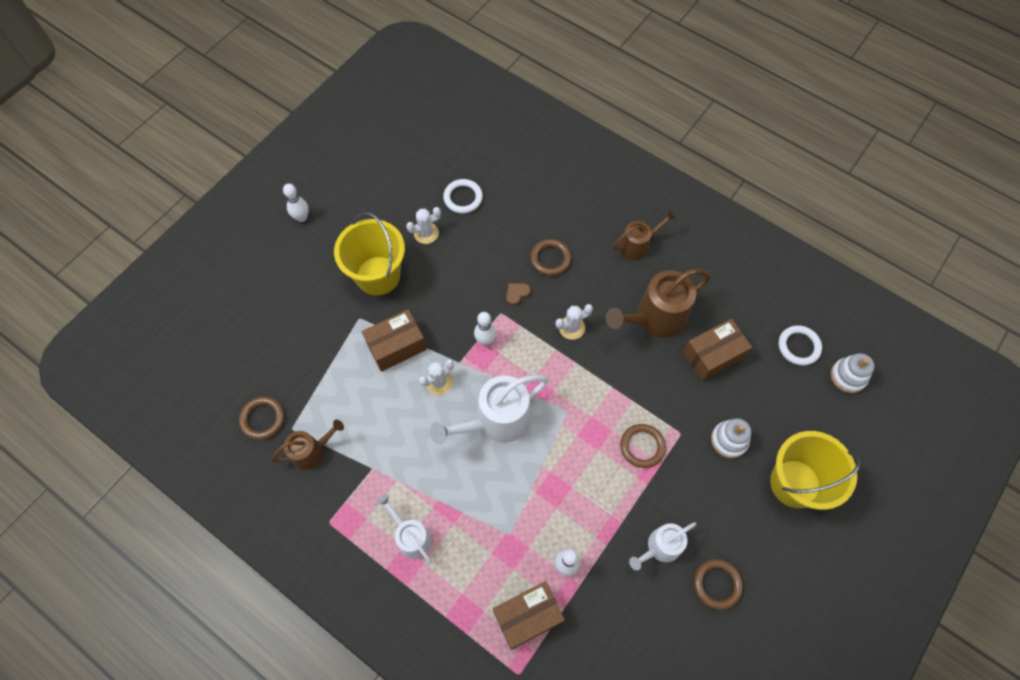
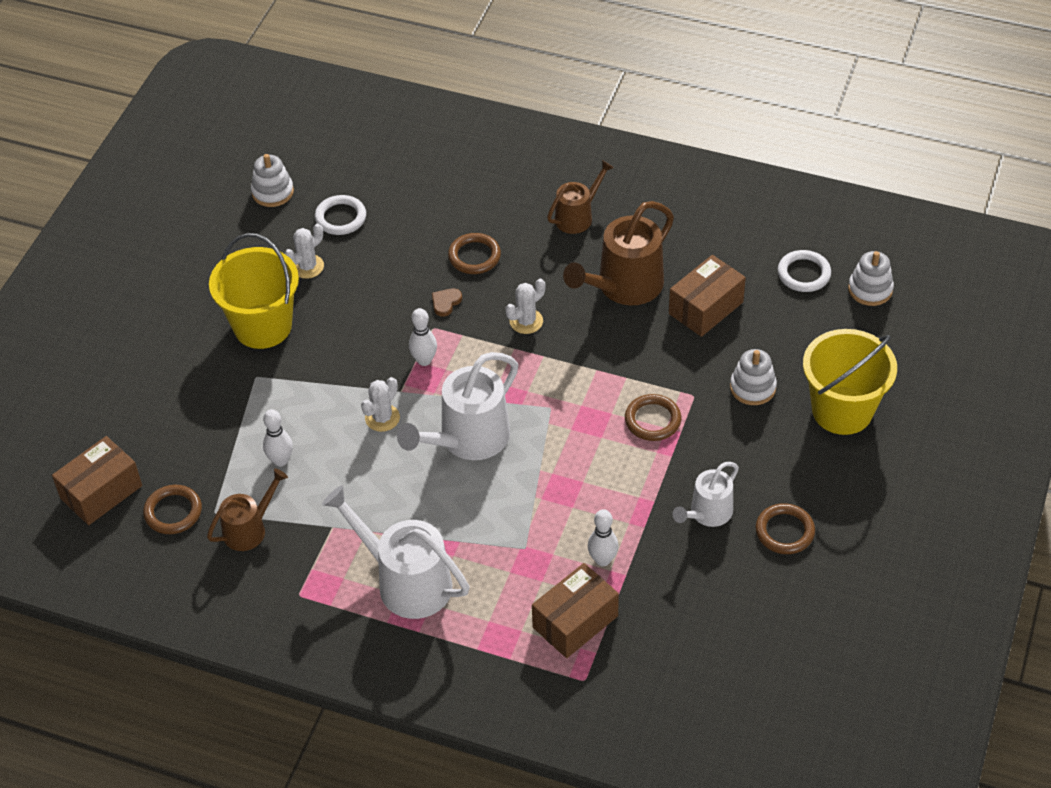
camera: 15 degrees left, 15 degrees down
(302, 217) = (139, 288): white bowling pin -> white bowling pin (280, 460)
(396, 346) = (315, 394): brown box -> brown box (101, 492)
(411, 536) = (406, 582): white watering can -> white watering can, size x1.68
(421, 162) = (272, 192): none -> white stacking toy

